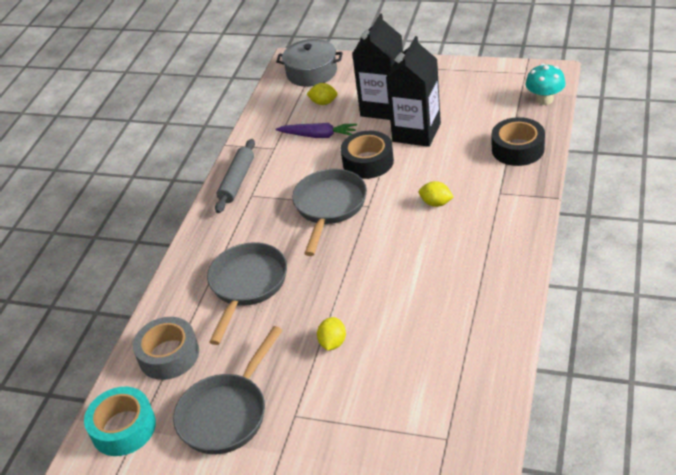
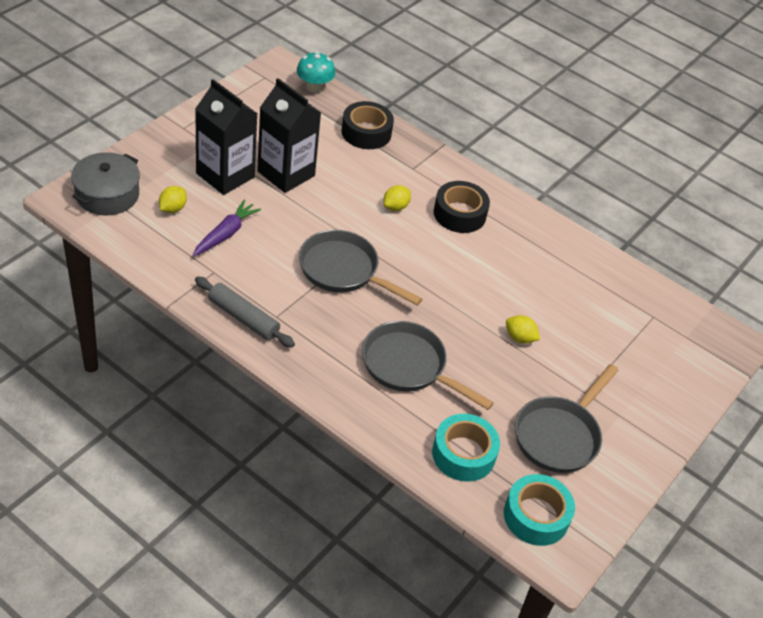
camera: 80 degrees left, 5 degrees up
(169, 355) = (463, 454): grey tape -> turquoise tape
(227, 413) = (559, 435): grey pan -> grey pan turned 75 degrees clockwise
(368, 162) = (300, 220): black tape -> black tape (459, 214)

